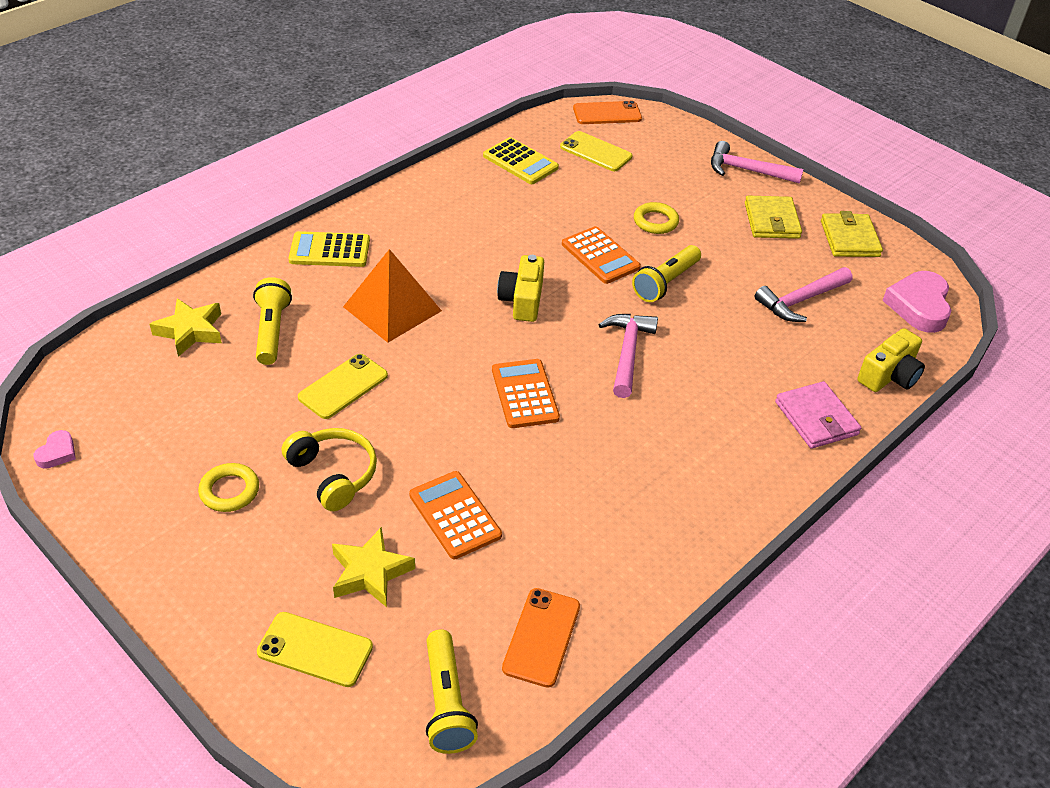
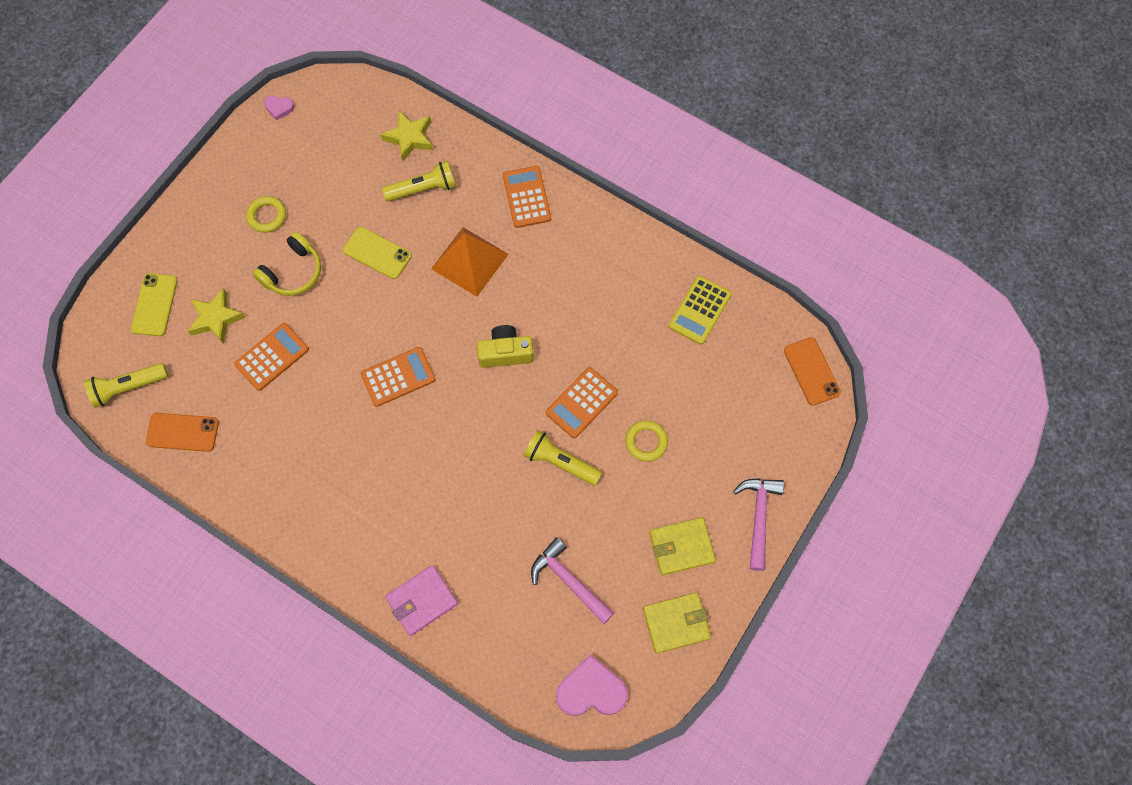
camera: 80 degrees right, 25 degrees up
(329, 250) = (527, 197): yellow calculator -> orange calculator
(595, 152) = (740, 372): yellow phone -> none
(627, 353) = (463, 444): pink hammer -> none
(889, 375) = (488, 662): yellow camera -> none

